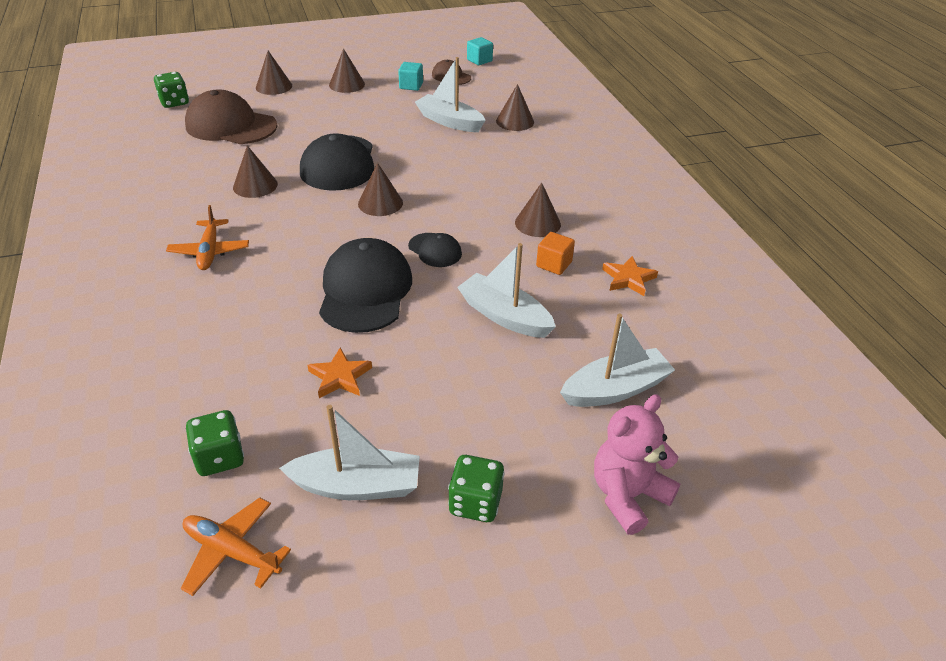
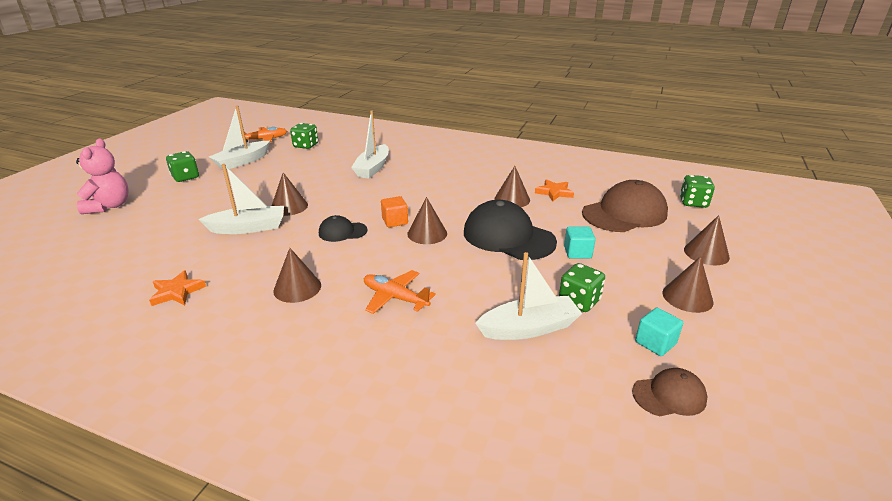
camera: 130 degrees right, 10 degrees down
(209, 251) = (451, 171): orange plane -> orange plane (395, 297)
(340, 377) = (299, 174): orange star -> orange star (554, 192)
(365, 290) = (345, 198): black cap -> none
(398, 114) = (579, 301): none -> green dice
(479, 60) = (727, 467): turquoise cube -> turquoise cube (577, 252)
(515, 121) = (480, 381): brown cone -> brown cone (289, 206)
(554, 264) = (248, 269): orange cube -> orange cube (395, 221)
(615, 389) = (142, 233): white boat -> white boat (373, 168)

